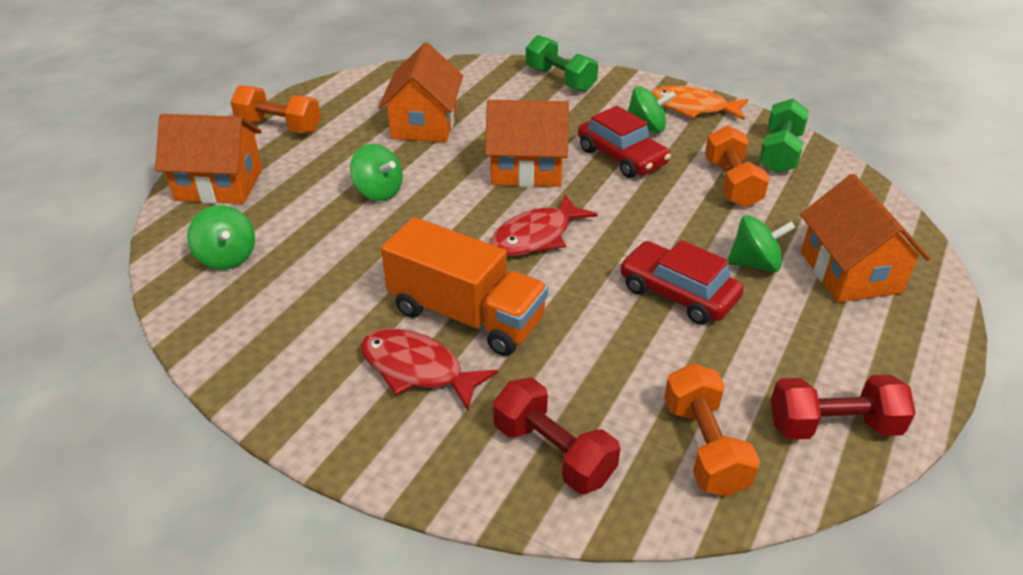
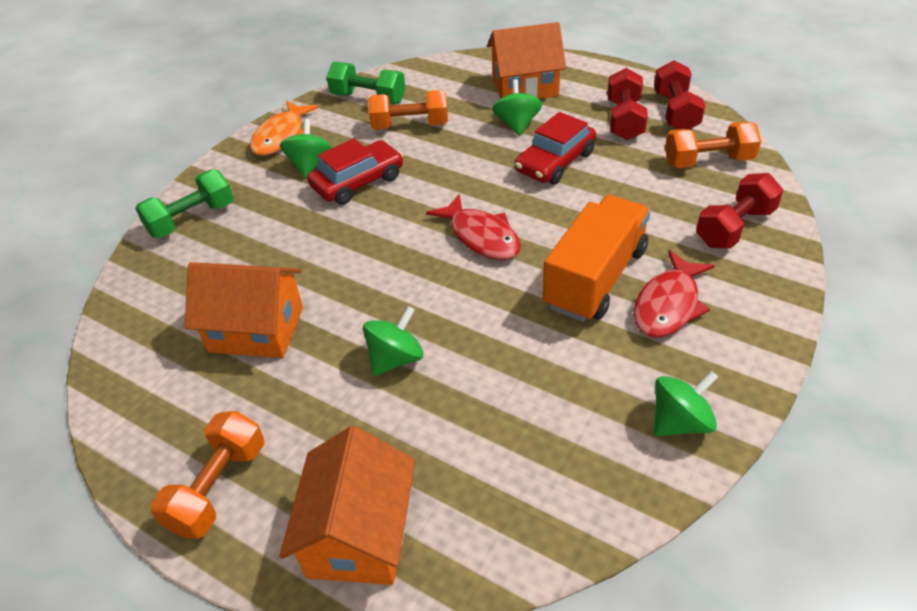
camera: 85 degrees left, 5 degrees up
(227, 257) = (518, 488): green spinning top -> green spinning top (680, 422)
(526, 169) = (368, 243): orange house -> none
(793, 365) = (624, 120): none -> red dumbbell

